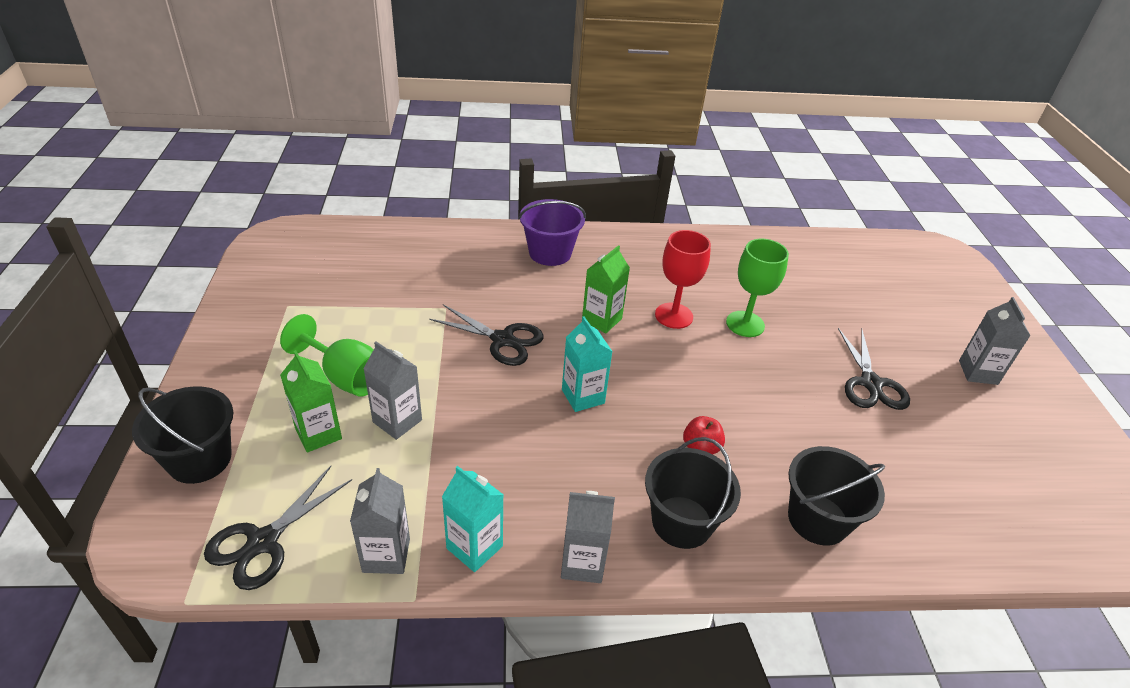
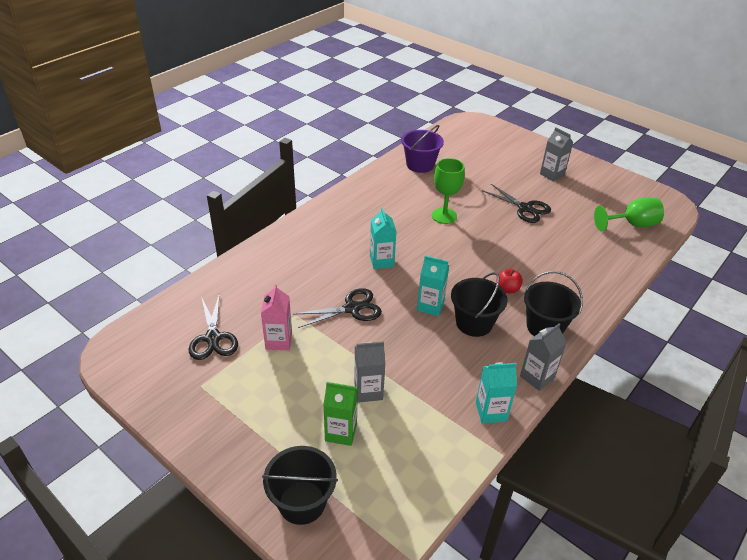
camera: 45 degrees left, 0 degrees up
(263, 542) = (403, 502): black scissors -> black scissors (213, 338)
(345, 377) = (304, 394): green goblet -> green goblet (632, 224)
(386, 555) = (463, 451): grey carton -> none
(397, 318) = (279, 341): none -> pink carton
(550, 253) = (301, 243): purple bucket -> purple bucket (420, 165)
(602, 320) = (381, 261): green carton -> turquoise carton
(674, 316) = (409, 234): red goblet -> none
(817, 519) = (583, 283): black bucket -> black bucket (474, 323)

